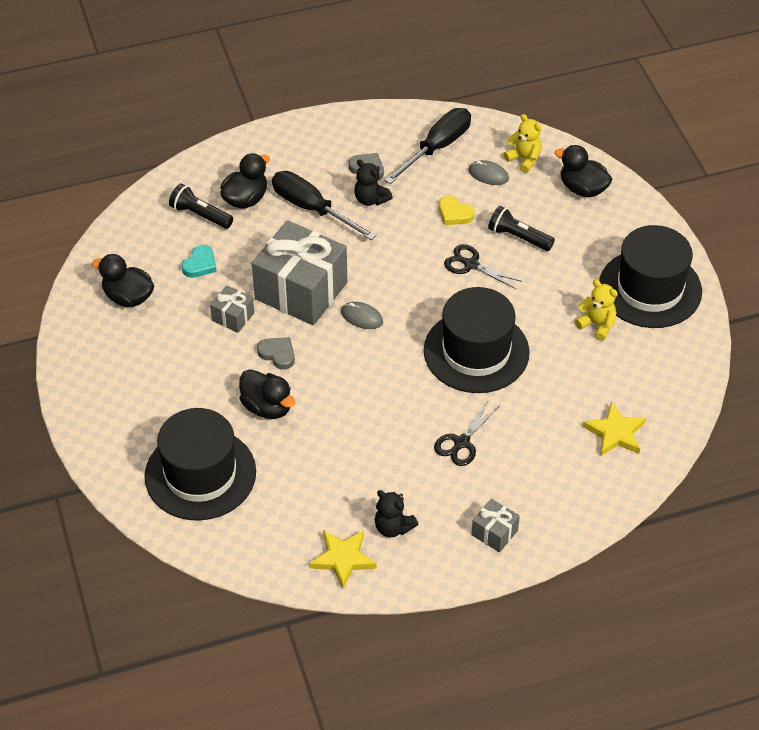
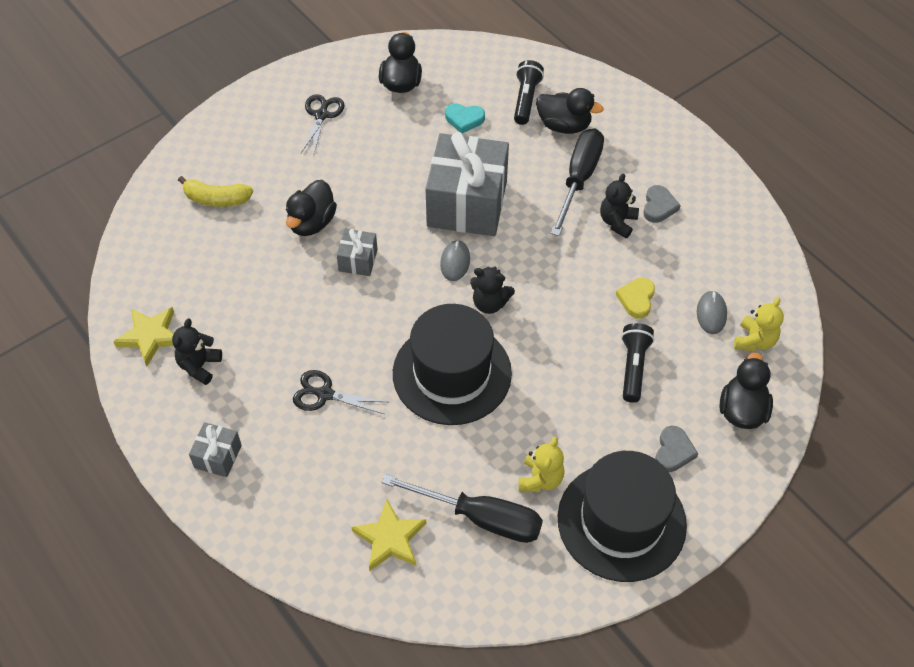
camera: 70 degrees right, 5 degrees up
(200, 474) = (216, 199): black hat -> yellow banana
(233, 317) = (411, 163): grey gift -> grey gift (358, 260)
(278, 354) = (379, 210): grey heart -> grey heart (673, 451)
(416, 306) = (490, 303): none -> black teddy bear
(437, 147) = (724, 256): black screwdriver -> black screwdriver (480, 517)
(471, 265) = (571, 335): black scissors -> black scissors (321, 115)

